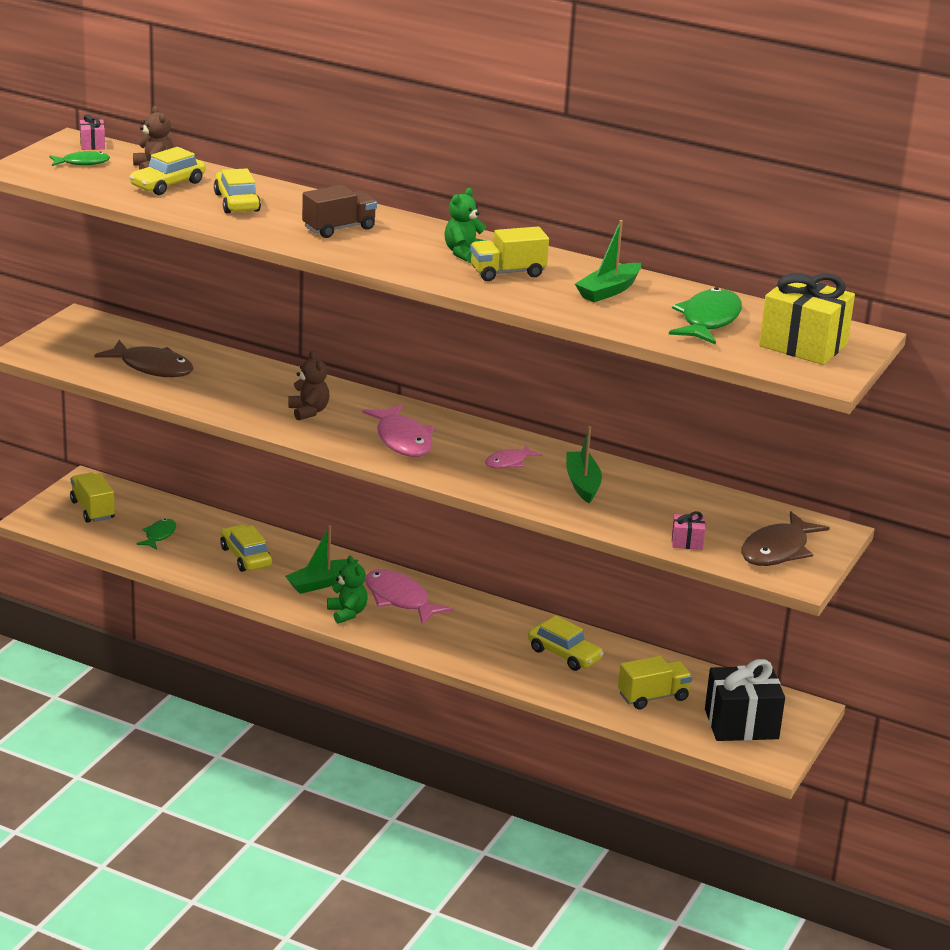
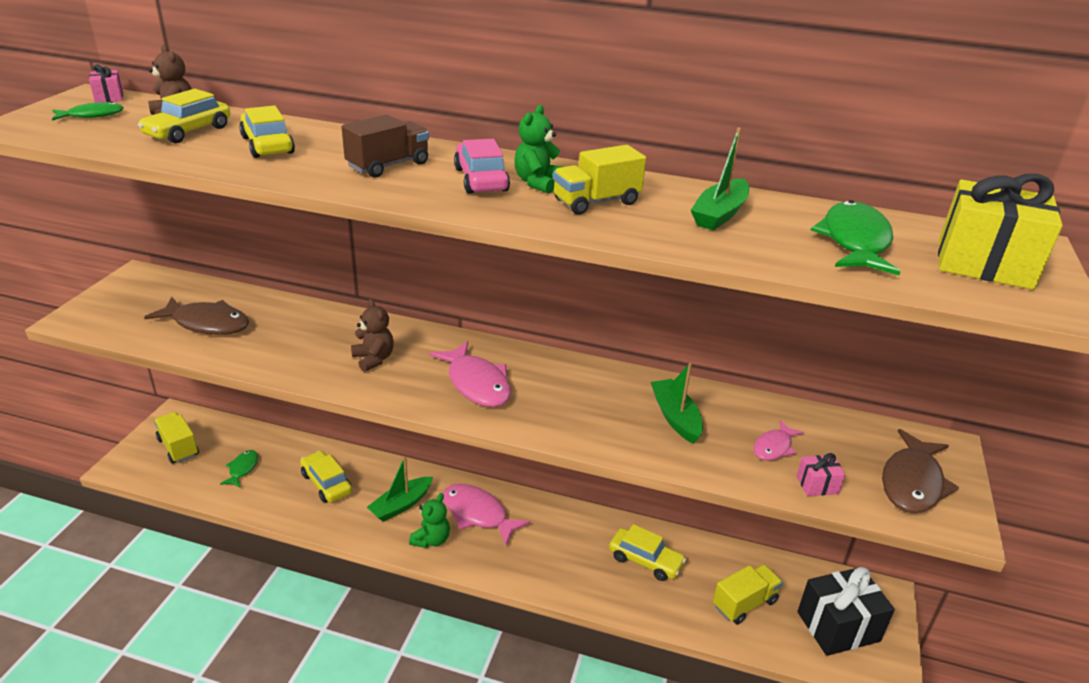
camera: 10 degrees left, 5 degrees up
(347, 613) = (431, 540): green teddy bear -> green teddy bear turned 60 degrees clockwise
(416, 247) = (481, 180): none -> pink car
(509, 462) = (592, 399): pink fish -> pink fish (774, 447)

